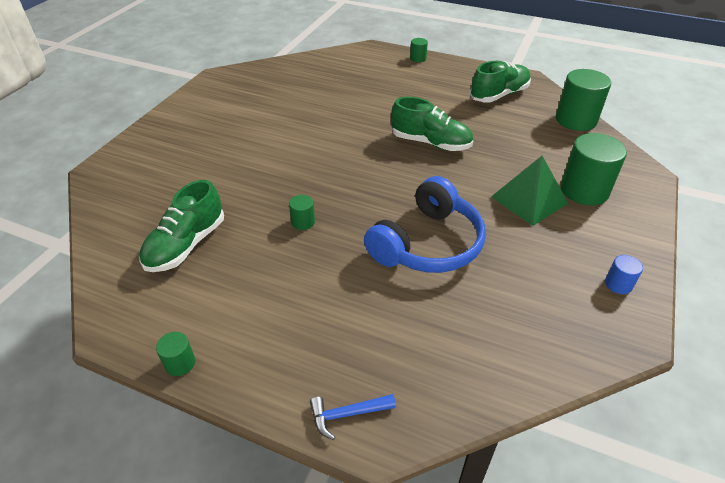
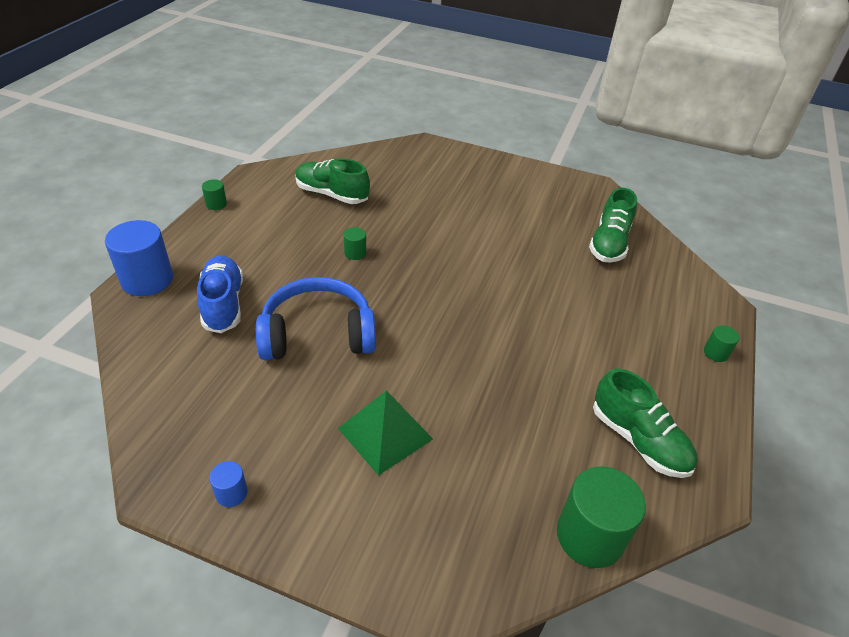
camera: 85 degrees right, 0 degrees up
(347, 414) = (147, 280): blue hammer -> blue cylinder
(390, 324) = (223, 304): none -> blue shoe
(427, 243) = (318, 334): blue headphones -> blue headphones turned 135 degrees clockwise
(430, 143) = (495, 350): green shoe -> green shoe (609, 243)
(584, 190) = (404, 501): green cylinder -> none

